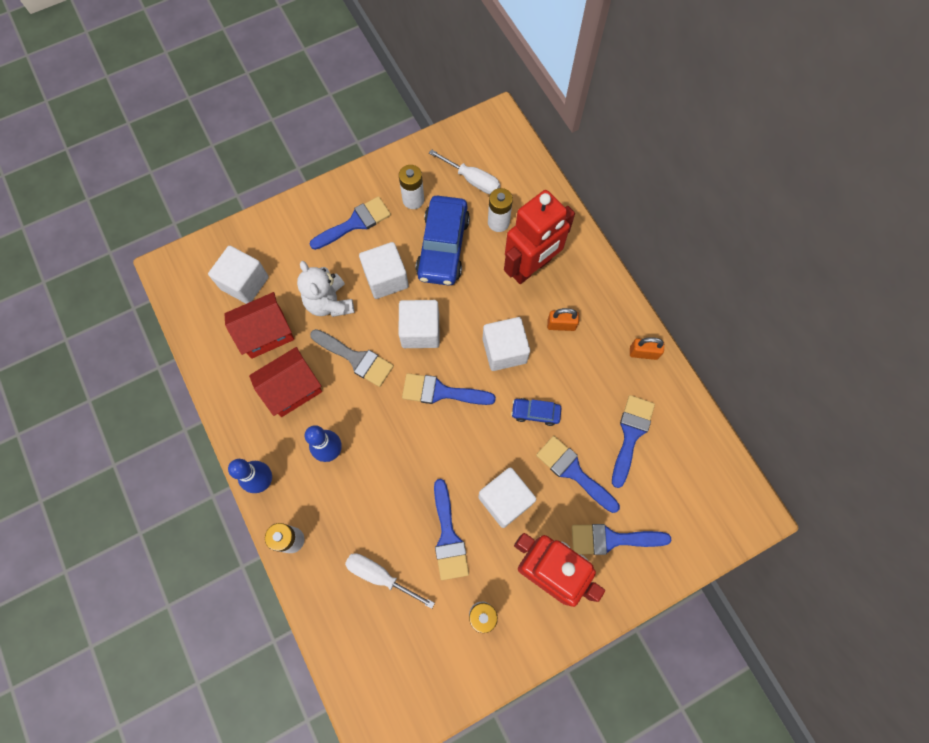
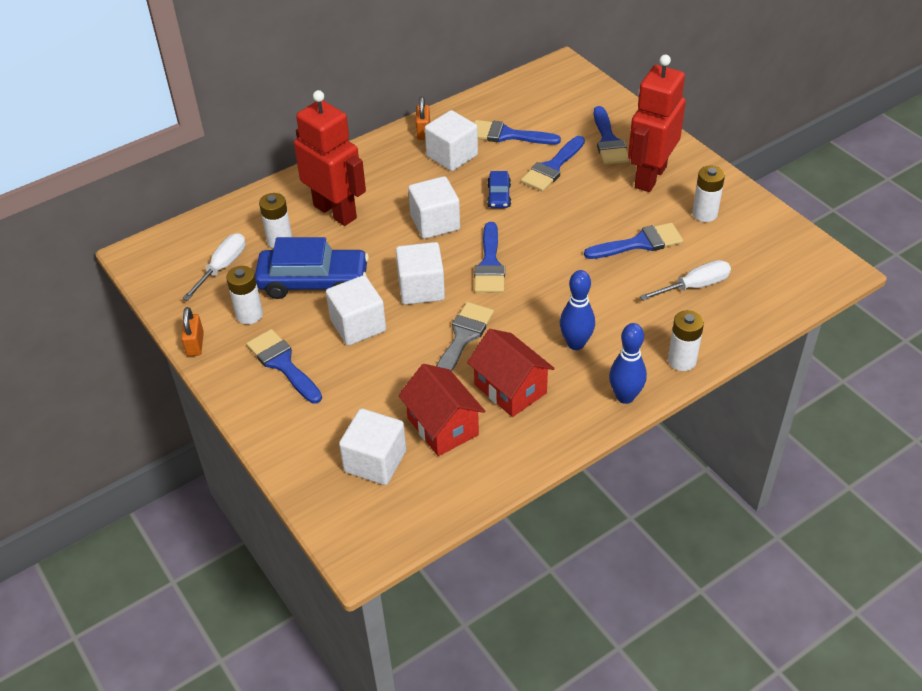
camera: 95 degrees left, 25 degrees down
(329, 303) = (395, 372): white teddy bear -> none
(380, 576) = (694, 286): white screwdriver -> white screwdriver turned 135 degrees counterclockwise
(505, 500) = (592, 208): white cube -> white cube (452, 156)
(561, 325) = (400, 185): orange padlock -> orange padlock (195, 344)

